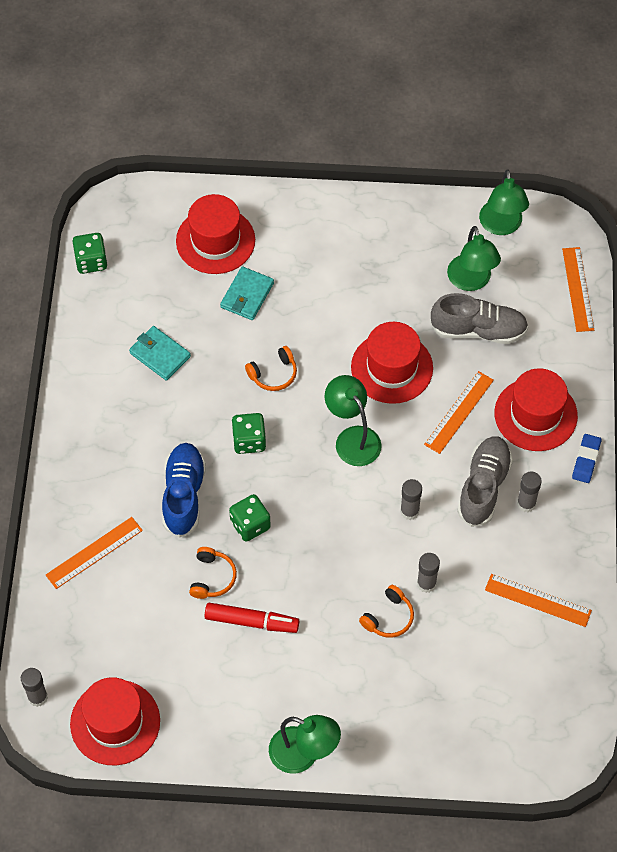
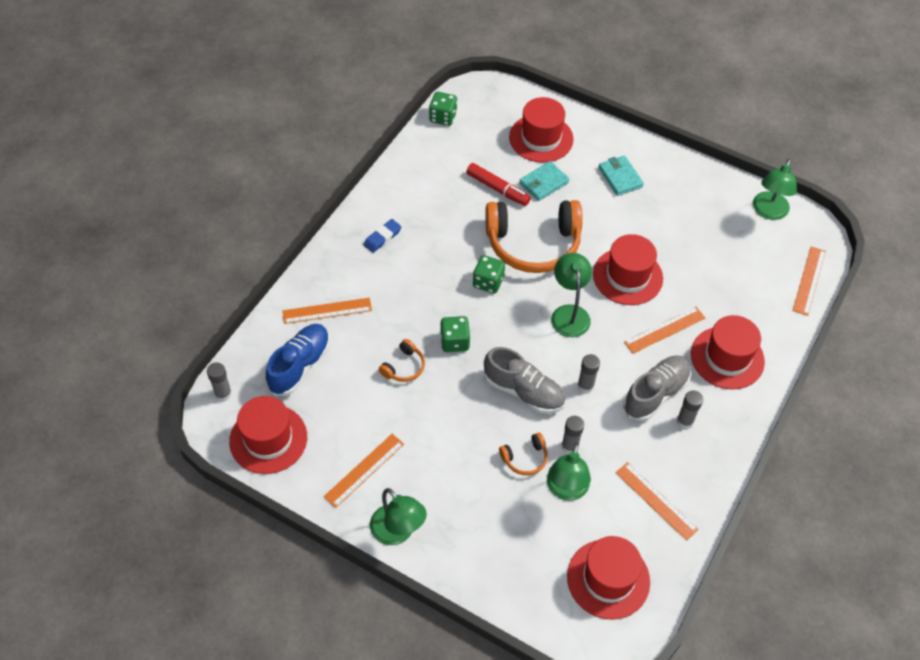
camera: 25 degrees right, 5 degrees down
(160, 355) = (456, 197): turquoise wallet -> turquoise wallet (620, 177)
(183, 495) = (417, 299): blue shoe -> blue shoe (300, 365)
(233, 707) = (364, 470): none -> orange ruler
(251, 622) = (415, 412): red marker -> red marker (497, 189)
(273, 374) = (533, 244): orange headphones -> orange headphones, size x2.36
(471, 281) = (724, 241): green lamp -> green lamp (566, 490)
(478, 330) = (711, 277): grey shoe -> grey shoe (523, 391)
(530, 701) = (608, 579): none -> red hat
(586, 460) = (752, 409): blue eraser -> blue eraser (382, 237)

